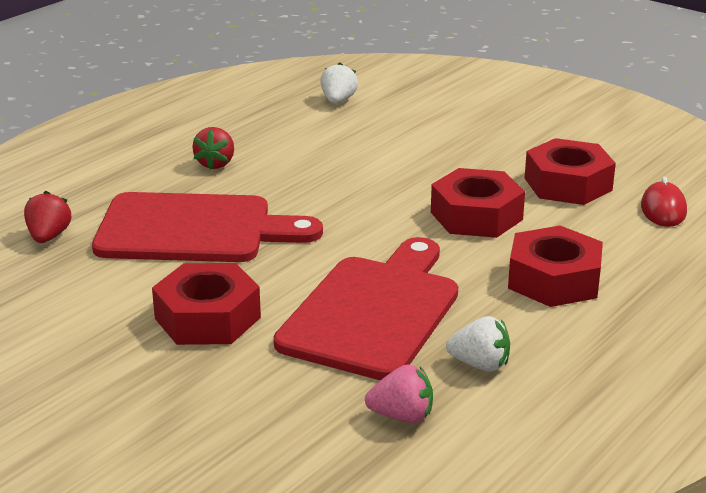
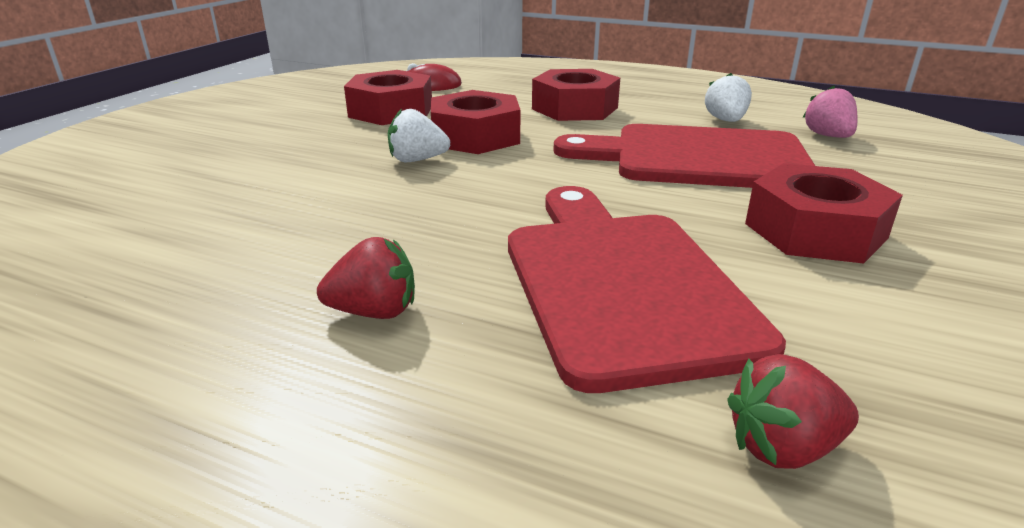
camera: 105 degrees left, 0 degrees up
(338, 101) = (102, 242): white strawberry -> white strawberry (417, 160)

